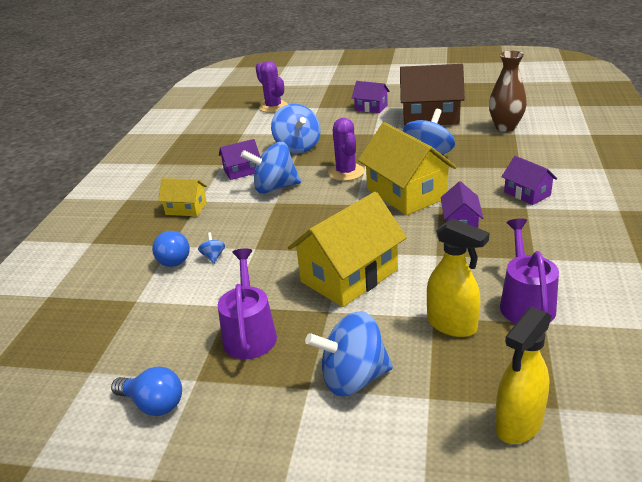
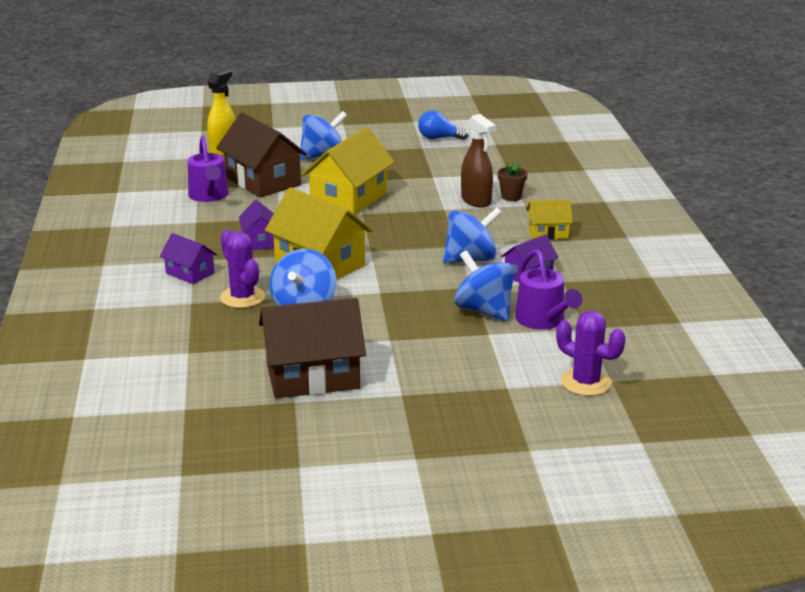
camera: 160 degrees right, 5 degrees down
(173, 258) = (511, 197): blue light bulb -> brown flower pot
(213, 256) = (476, 201): blue spinning top -> brown spray bottle
(249, 334) = (404, 166): purple watering can -> purple watering can (543, 320)
(346, 172) = (398, 282): purple cactus -> purple cactus (242, 297)
(371, 107) = (416, 390): purple house -> none
(452, 325) = (263, 181): yellow spray bottle -> brown house
(505, 127) = (199, 362): brown vase -> none

